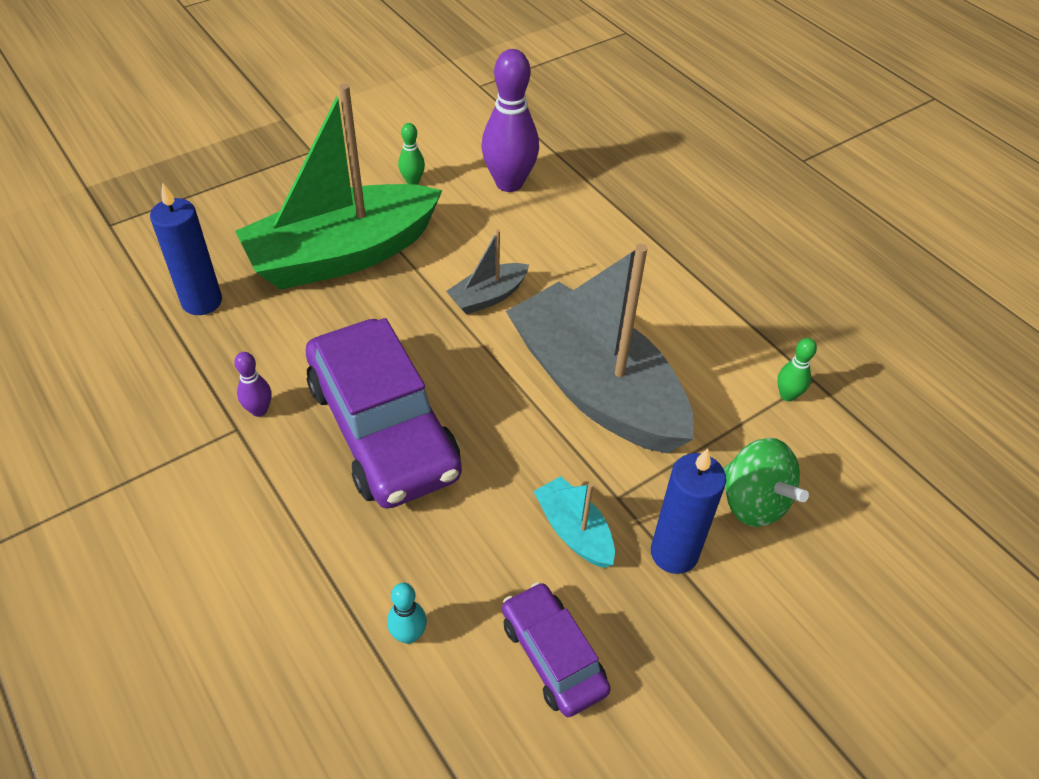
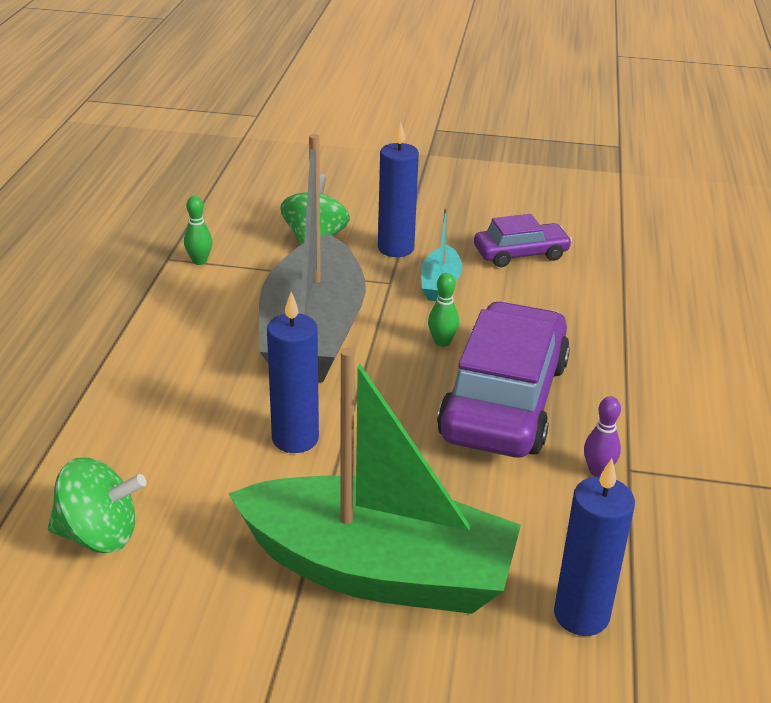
camera: 135 degrees left, 15 degrees down
(408, 635) = (597, 300): turquoise bowling pin -> none
(412, 181) = (190, 614): green bowling pin -> green bowling pin (442, 342)
(488, 296) = (295, 438): grey boat -> blue candle
(509, 183) = (99, 535): purple bowling pin -> green spinning top
(553, 656) = (521, 254): purple car -> purple car turned 120 degrees counterclockwise

